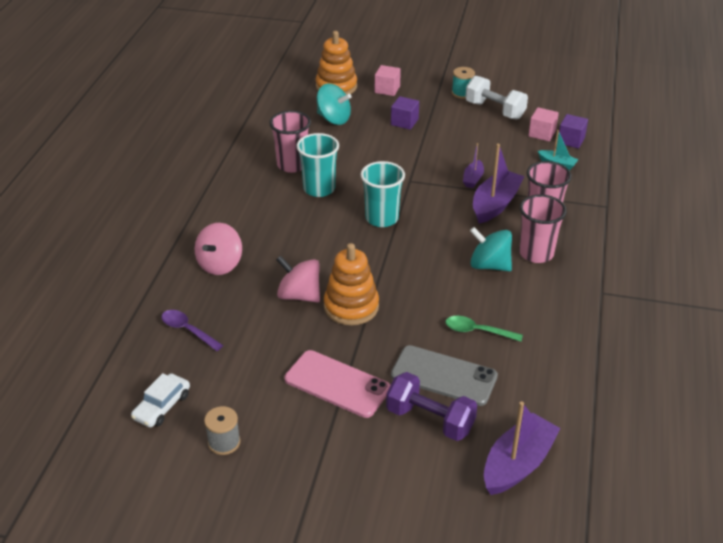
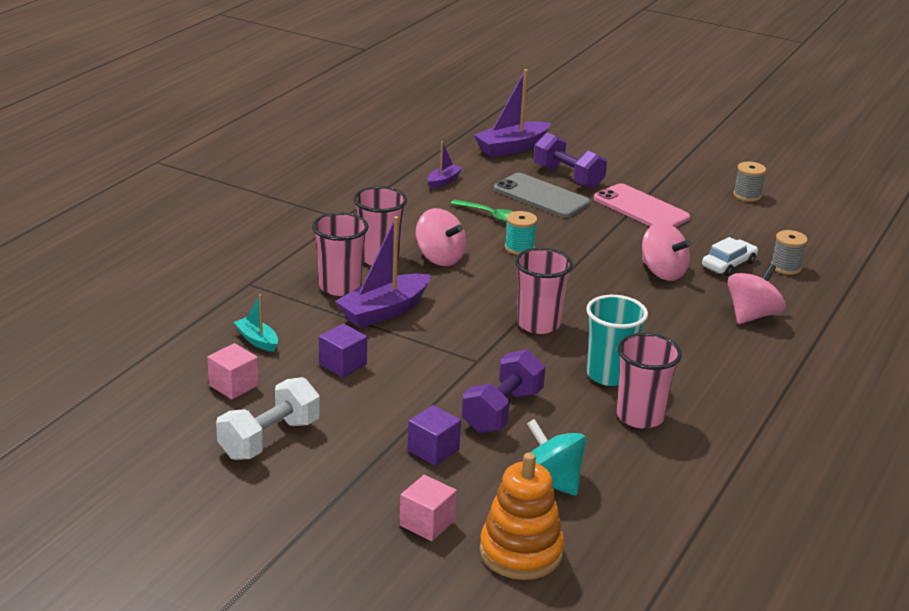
camera: 165 degrees left, 10 degrees down
(162, 406) = (804, 223): white car -> white car (728, 264)
(187, 330) = (786, 267): purple spoon -> grey spool
(351, 307) = (609, 254): orange stacking toy -> none
(377, 151) = (502, 411): none -> purple dumbbell
(382, 218) = (538, 324): turquoise cup -> pink cup
(462, 93) = (297, 484): turquoise spool -> turquoise spool (519, 248)
(473, 179) = (389, 345): purple boat -> purple boat (443, 181)
(489, 265) = (440, 258): turquoise spinning top -> pink spinning top
(494, 110) = (269, 439): white dumbbell -> white dumbbell turned 75 degrees clockwise
(571, 140) = (202, 367): purple cube -> purple cube (343, 364)

